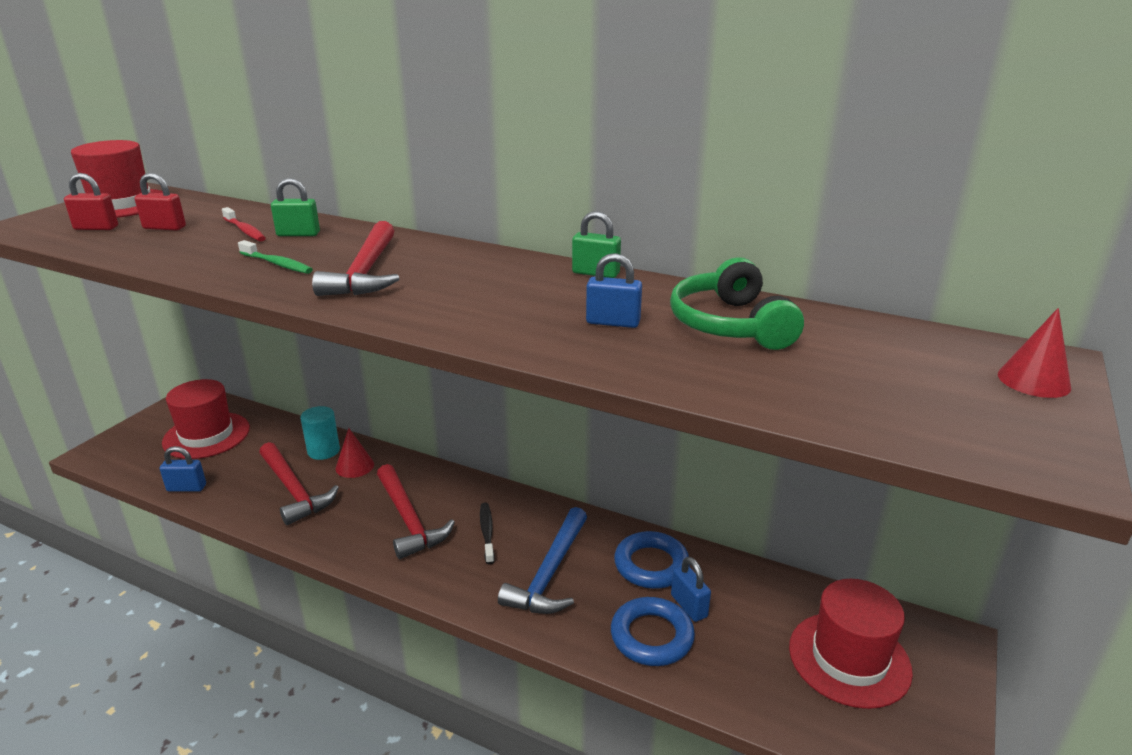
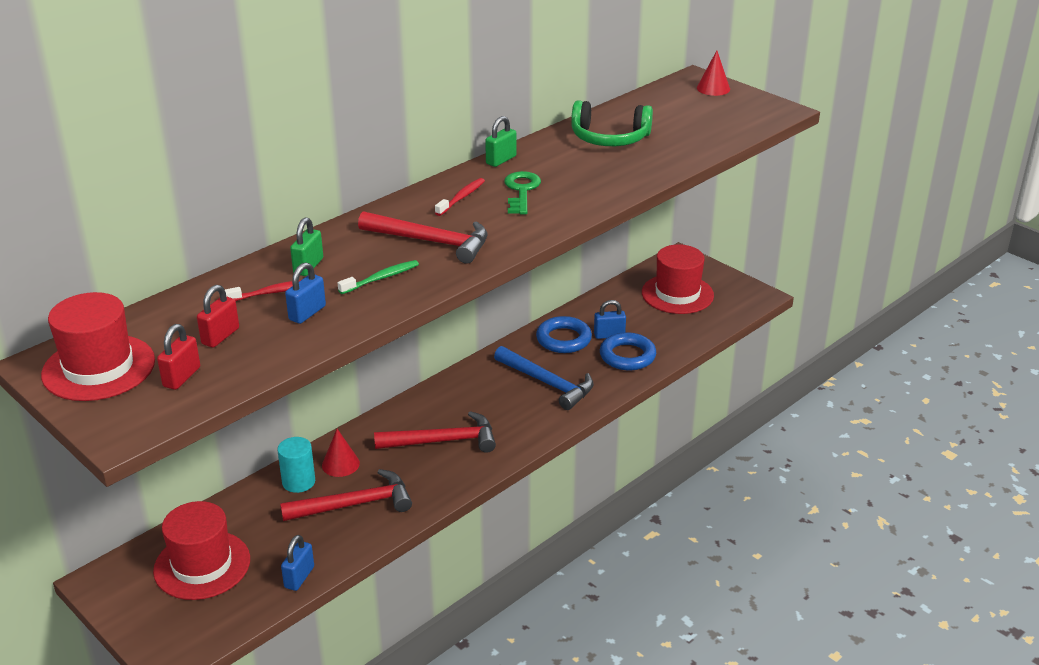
camera: 70 degrees left, 5 degrees up
(481, 269) = (461, 197): none -> red toothbrush
(487, 532) = (484, 403): black toothbrush -> none
(521, 295) = (521, 191): none -> green key
(613, 322) = (584, 169): blue padlock -> blue padlock (307, 313)

